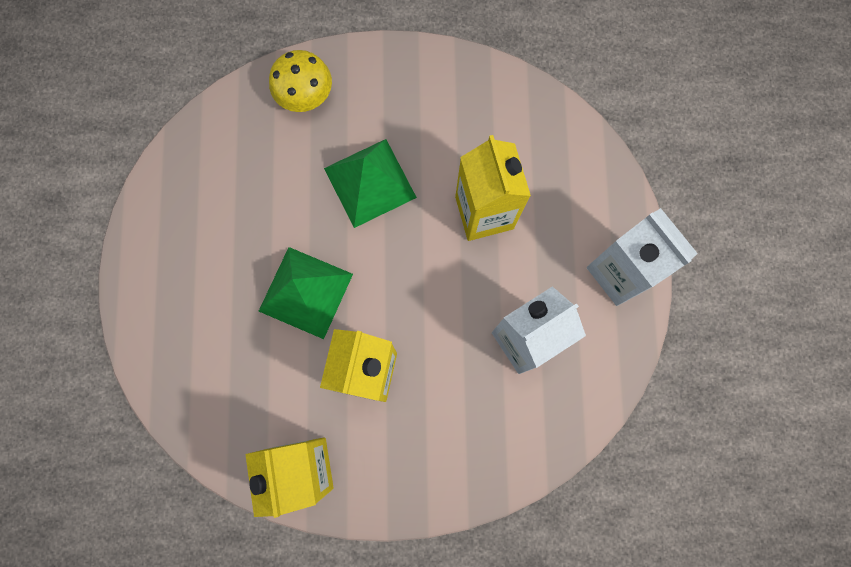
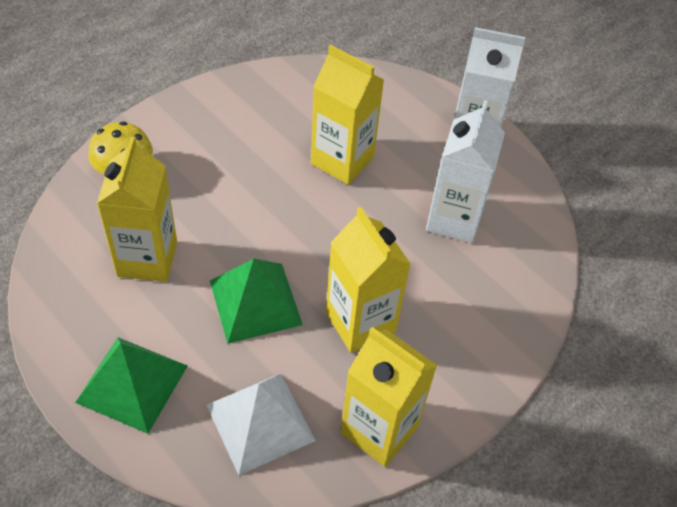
camera: 45 degrees left, 25 degrees down
(229, 392) = (260, 422): none -> white pyramid
(259, 192) = (147, 258): none -> yellow carton
(370, 182) = (235, 195): green pyramid -> green pyramid (132, 383)

